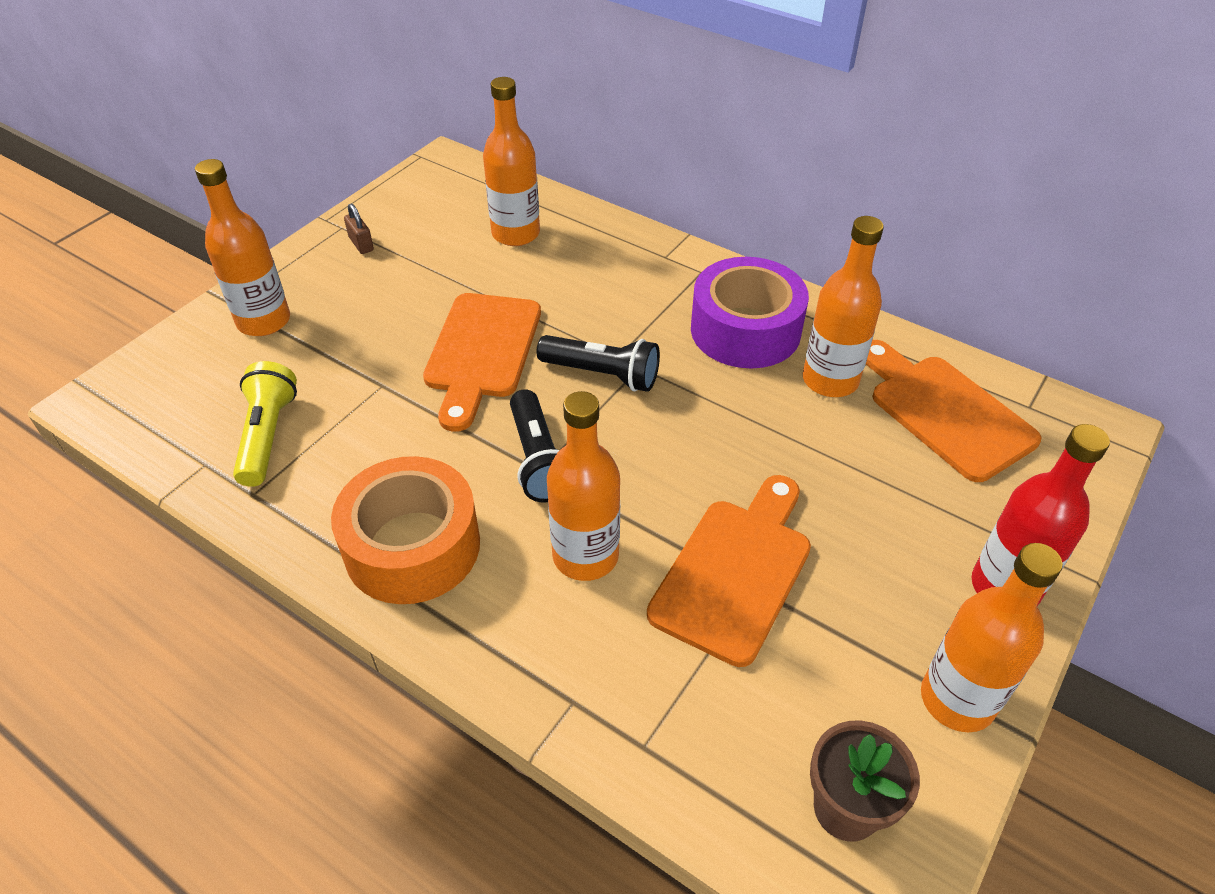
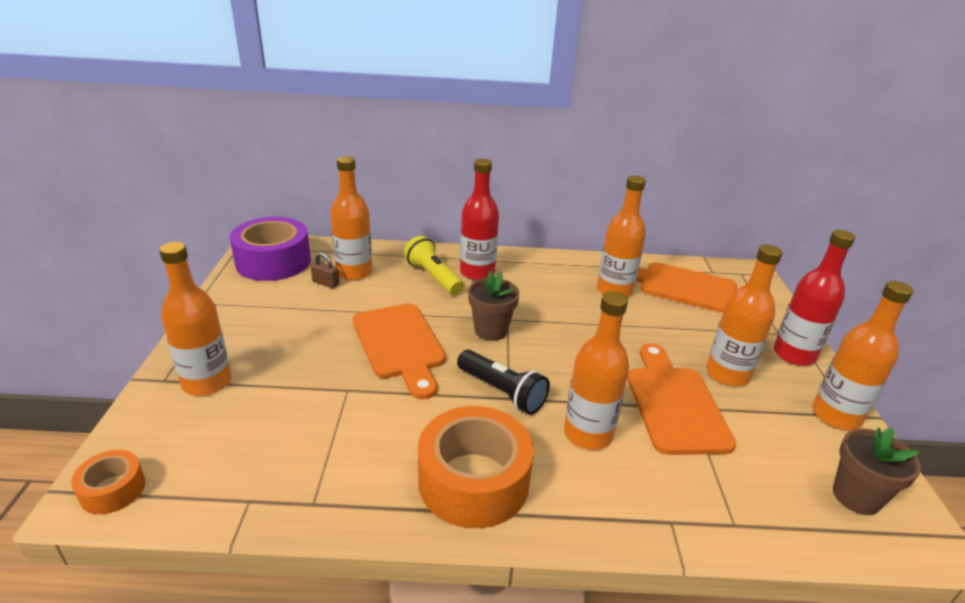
camera: 35 degrees left, 15 degrees down
(116, 400) = (113, 489): none -> orange tape
(267, 435) = (286, 457): yellow flashlight -> yellow flashlight (433, 277)
(361, 244) = (243, 309): brown padlock -> brown padlock (326, 283)
(602, 374) = (491, 330): black flashlight -> brown flower pot
(665, 284) = (477, 272): none -> red bottle
(745, 330) = (546, 281): purple tape -> purple tape (273, 261)
(859, 568) = (727, 374): none -> orange bottle

